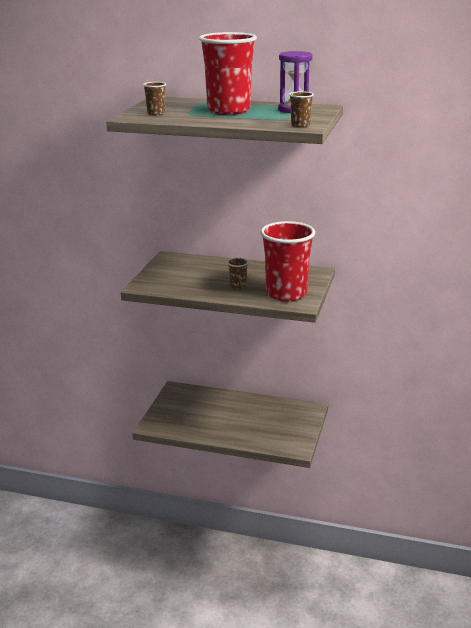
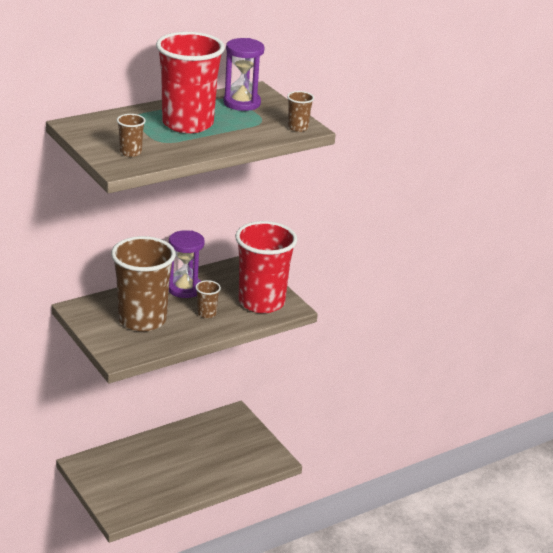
camera: 50 degrees left, 5 degrees up
(192, 275) = (142, 320): none -> brown cup
(250, 270) = (184, 289): none -> purple hourglass

